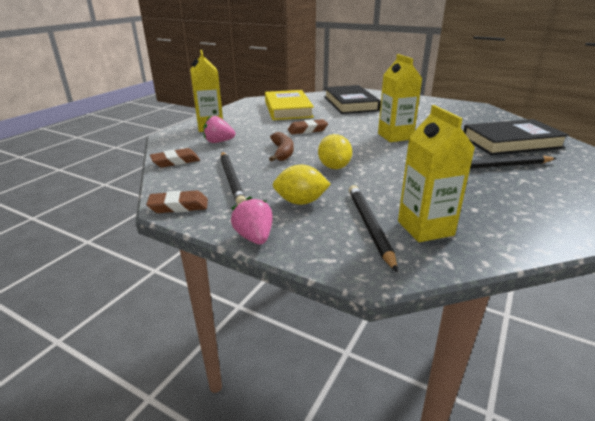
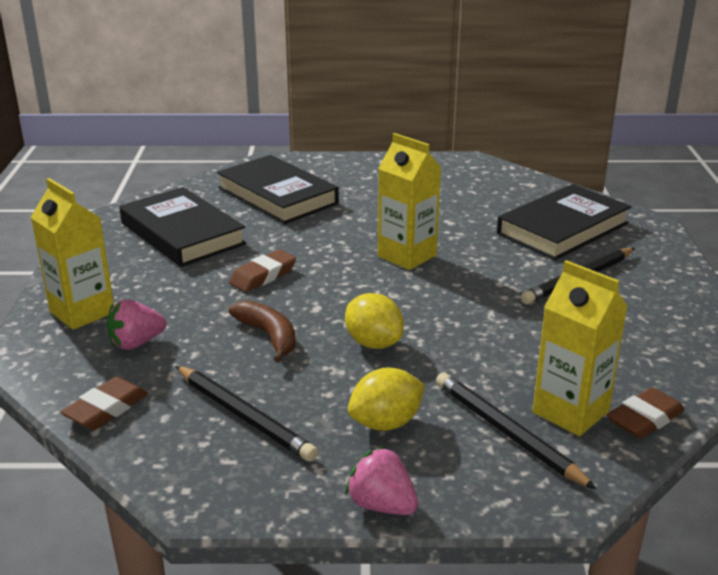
camera: 30 degrees left, 0 degrees up
(179, 206) = (215, 494): brown eraser -> brown eraser (645, 419)
(287, 109) = (182, 234): yellow book -> black book

